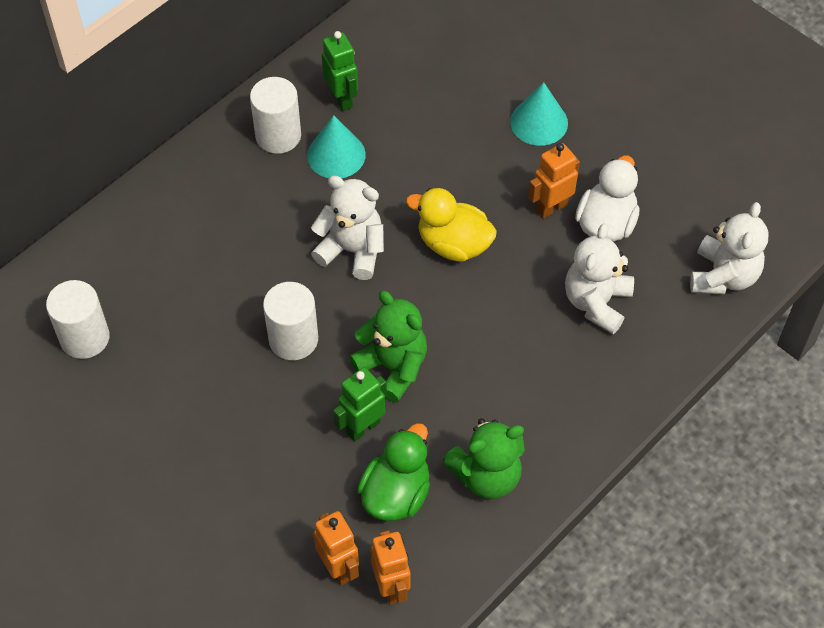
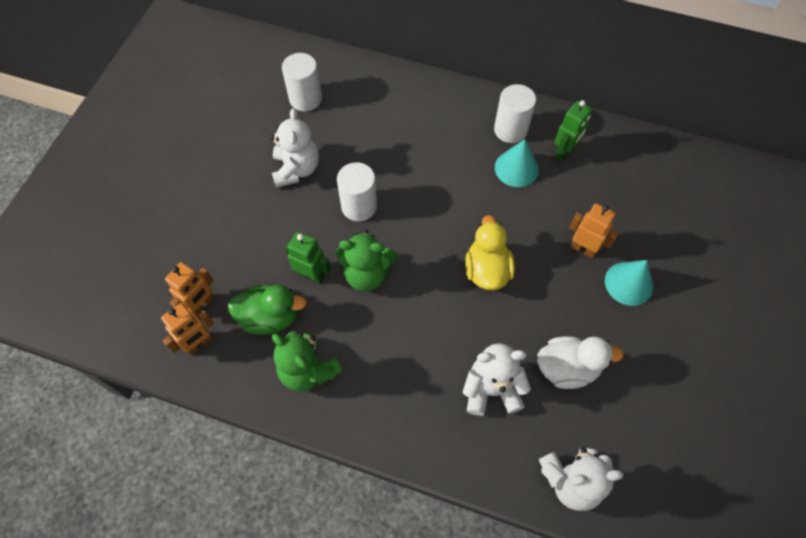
camera: 65 degrees right, 5 degrees up
(352, 250) = (446, 210): white teddy bear -> white teddy bear (296, 169)
(393, 367) = (367, 274): green teddy bear -> green teddy bear turned 75 degrees clockwise
(551, 207) = (557, 323): orange robot -> orange robot (583, 249)

